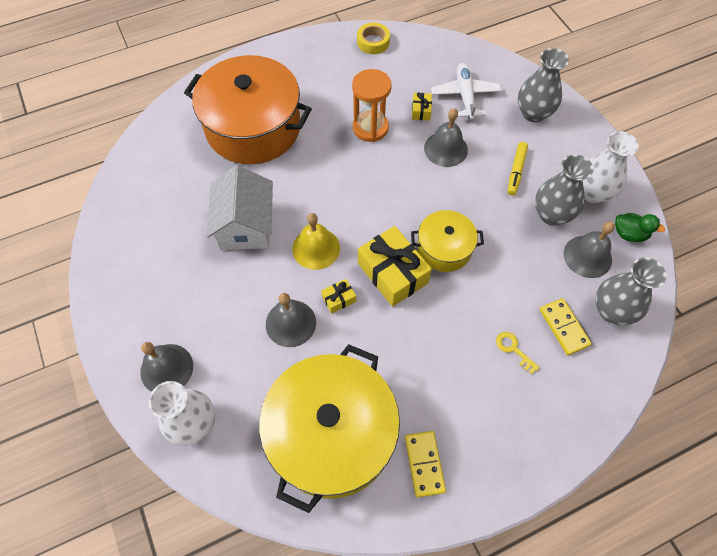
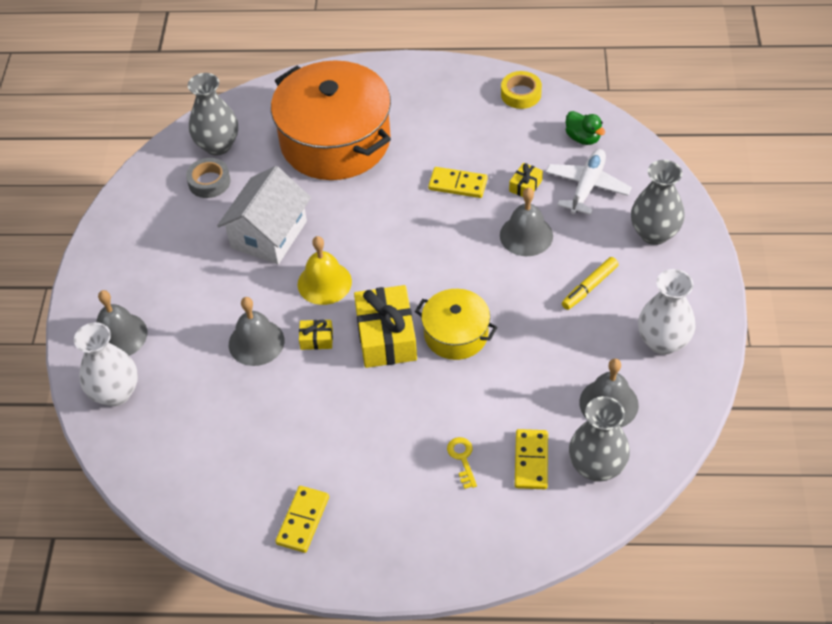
camera: 30 degrees right, 10 degrees down
(167, 200) = (209, 182): none -> grey tape
(332, 434) = (233, 456): yellow pot -> none
(370, 128) = (458, 184): orange hourglass -> yellow domino
(551, 214) = (598, 346): grey vase -> grey vase (218, 145)
(629, 234) = (674, 400): green duck -> green duck (583, 138)

